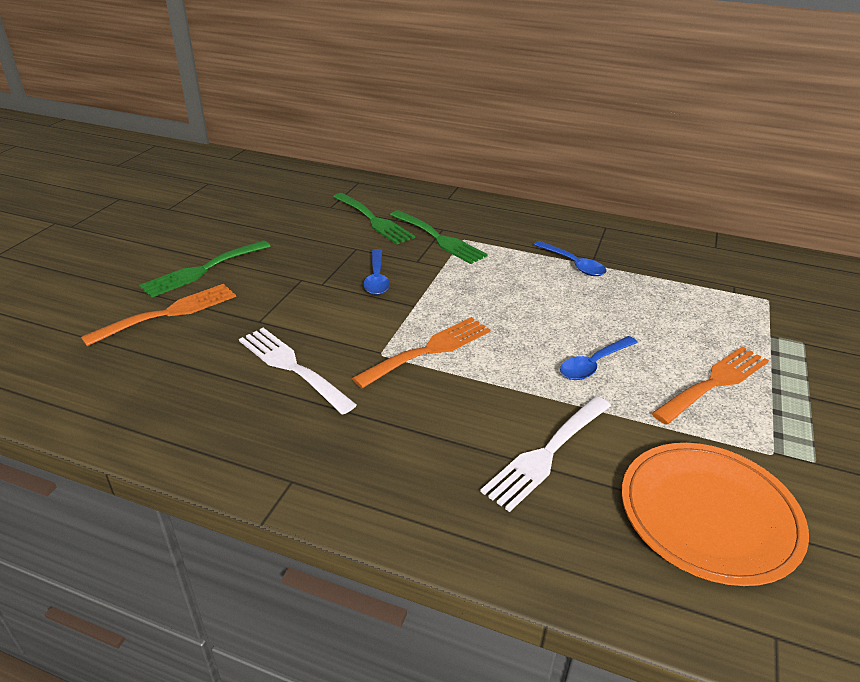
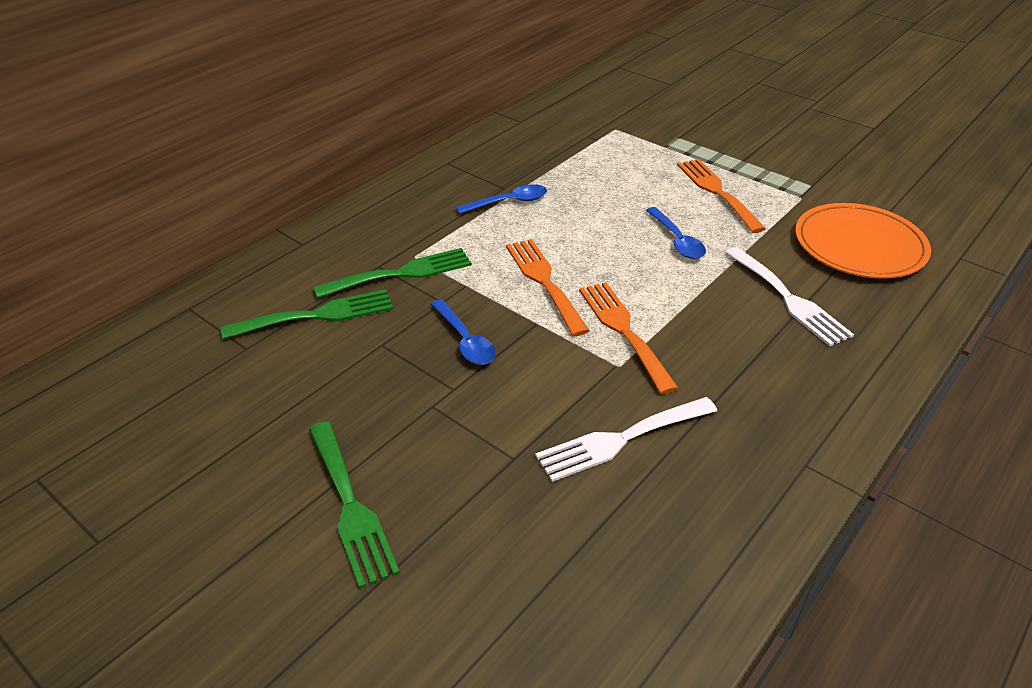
camera: 70 degrees left, 5 degrees up
(169, 313) = (454, 552): orange fork -> orange fork (544, 282)
(376, 278) = (465, 340): blue spoon -> blue spoon turned 45 degrees clockwise

